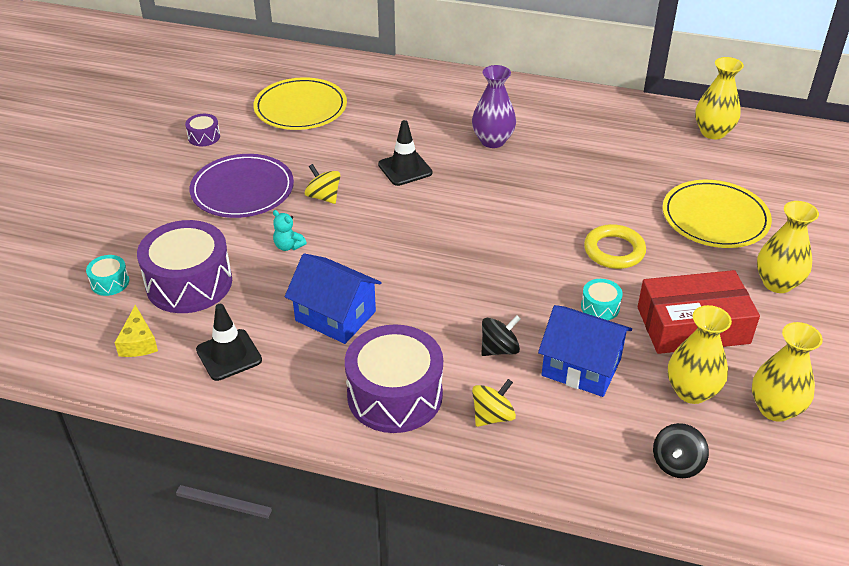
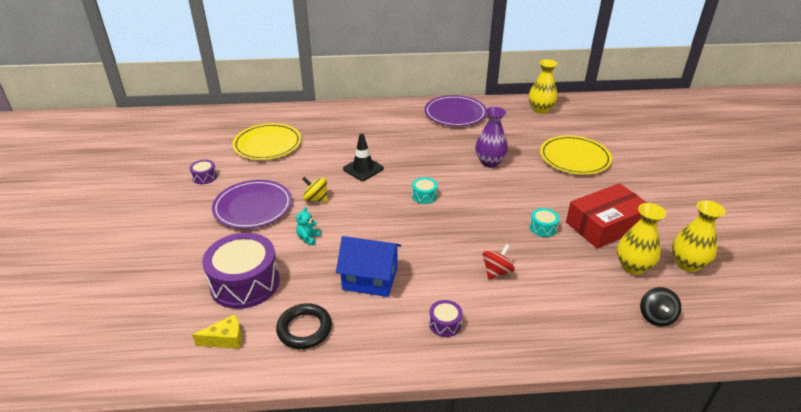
camera: 20 degrees left, 5 degrees down
(110, 282) = (179, 298): turquoise drum -> turquoise drum (424, 196)
(138, 342) = (225, 339): yellow cheese -> yellow cheese turned 75 degrees counterclockwise
(229, 355) = (304, 329): black traffic cone -> black ring
(288, 246) = (308, 238): turquoise teddy bear -> turquoise teddy bear turned 90 degrees clockwise
(395, 395) = (445, 324): purple drum -> purple drum, size x0.44
(492, 141) = (411, 140): purple vase -> purple vase (489, 162)
(492, 416) = (520, 319): yellow spinning top -> none
(499, 349) = (497, 272): black spinning top -> red spinning top
(579, 113) = (455, 113): none -> purple plate
(581, 367) = (556, 270): blue house -> none
(614, 250) = (528, 190): yellow ring -> none
(777, 283) = (635, 188): yellow vase -> none

